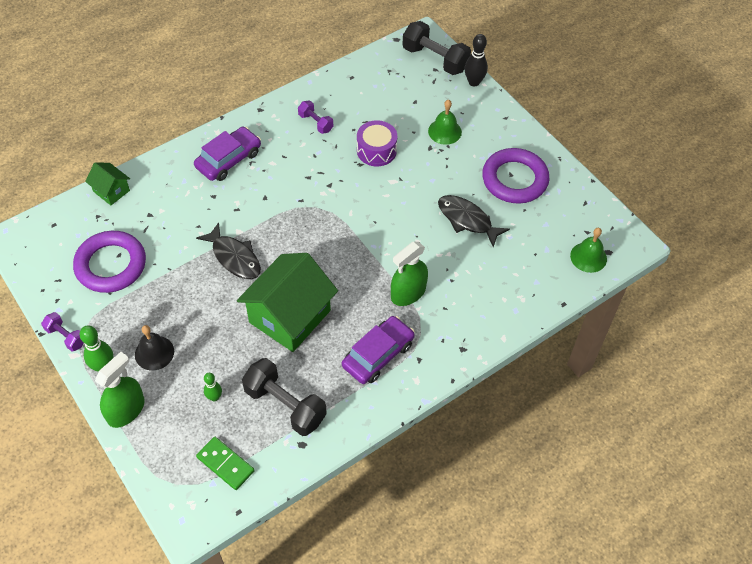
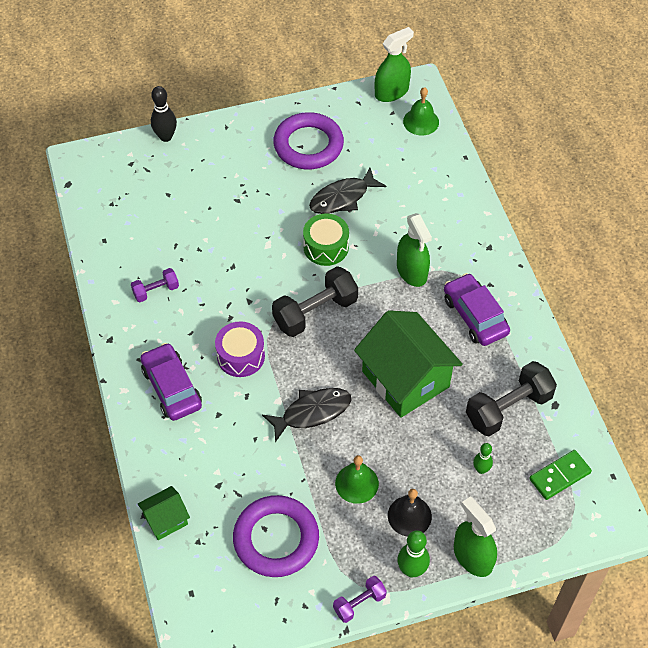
camera: 70 degrees left, 0 degrees up
(376, 150) = (221, 247): purple drum -> purple drum (241, 356)
(407, 222) = (326, 247): none -> green drum
(435, 59) = (116, 159): black dumbbell -> black dumbbell (315, 312)
(444, 131) = (221, 181): green bell -> green bell (356, 483)
(612, 225) = (391, 92): none -> green spray bottle

